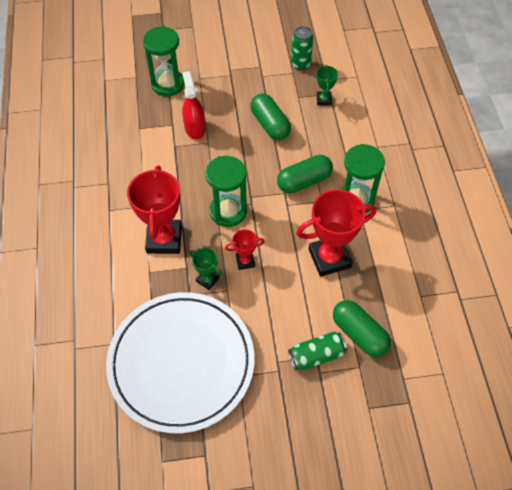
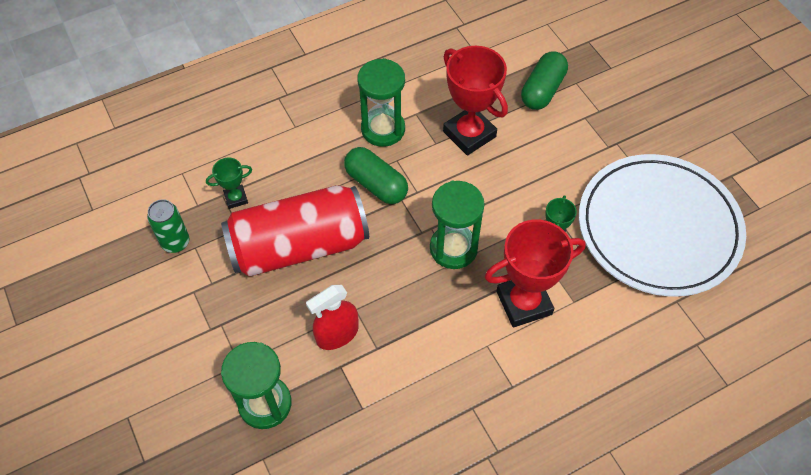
camera: 110 degrees left, 0 degrees up
(245, 261) = (511, 209): red trophy -> none
(270, 124) = (299, 246): green capsule -> red can
(316, 355) = (584, 117): green can -> none

